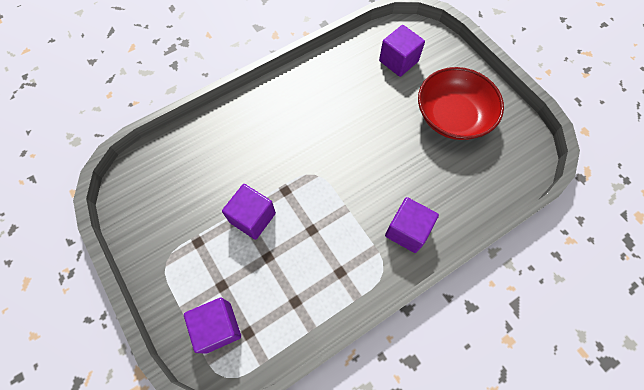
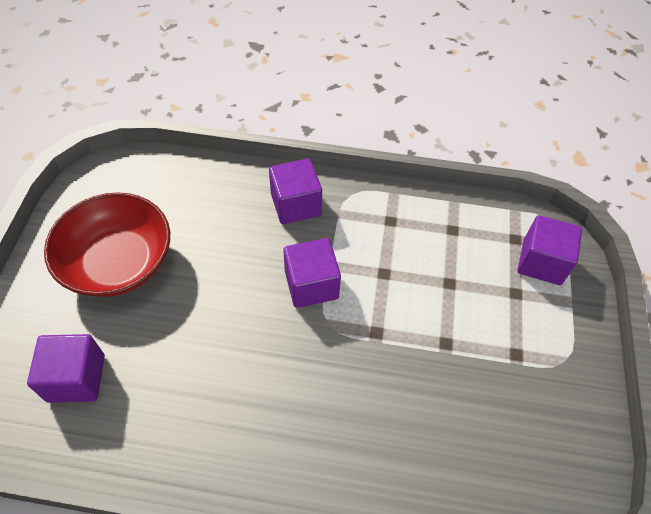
camera: 140 degrees left, 10 degrees down
(252, 218) = (436, 332): purple cube -> purple cube (311, 285)

